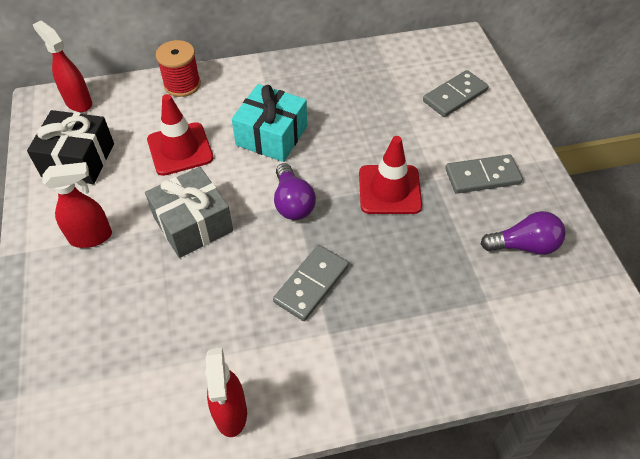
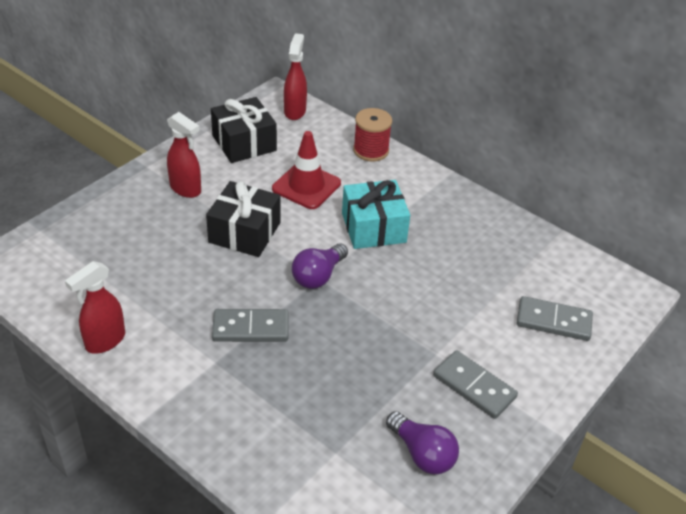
camera: 50 degrees right, 10 degrees down
(193, 224) = (244, 232): grey gift -> black gift
(389, 190) = (392, 329): red traffic cone -> none

